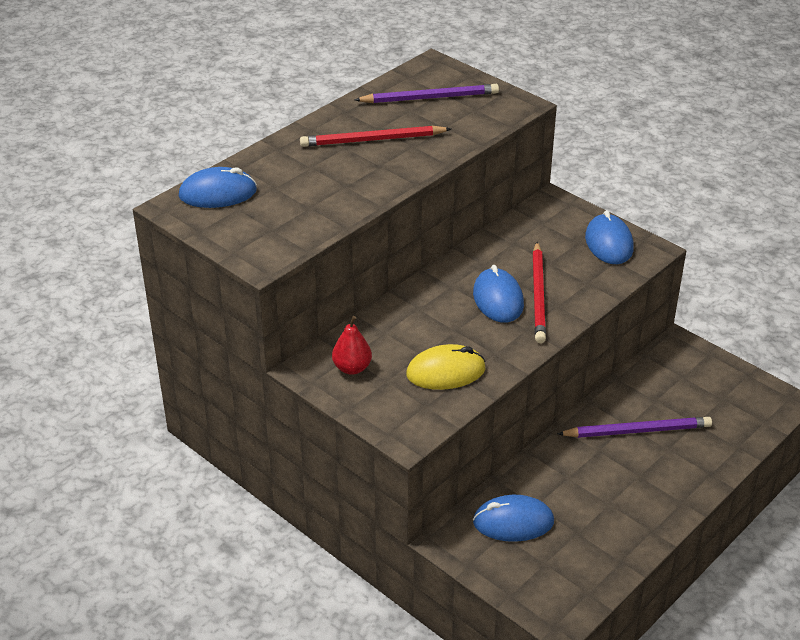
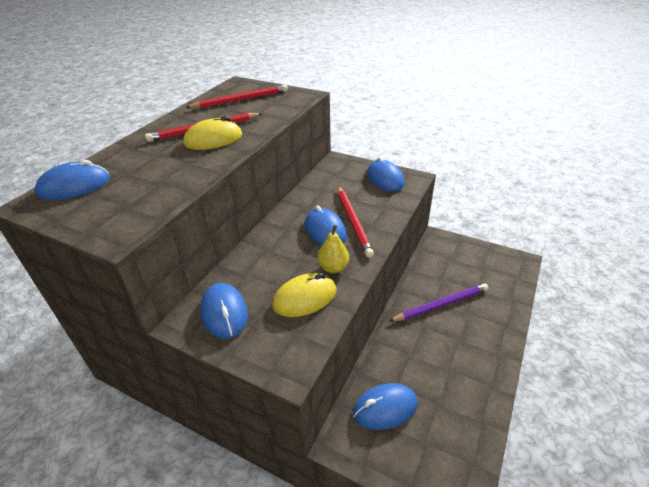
camera: 15 degrees left, 0 degrees up
(352, 368) = (224, 313): red pear -> blue mouse
(381, 158) = (213, 139): none -> yellow mouse
(430, 98) = (241, 100): purple pencil -> red pencil
(491, 346) = (333, 268): none -> yellow pear

